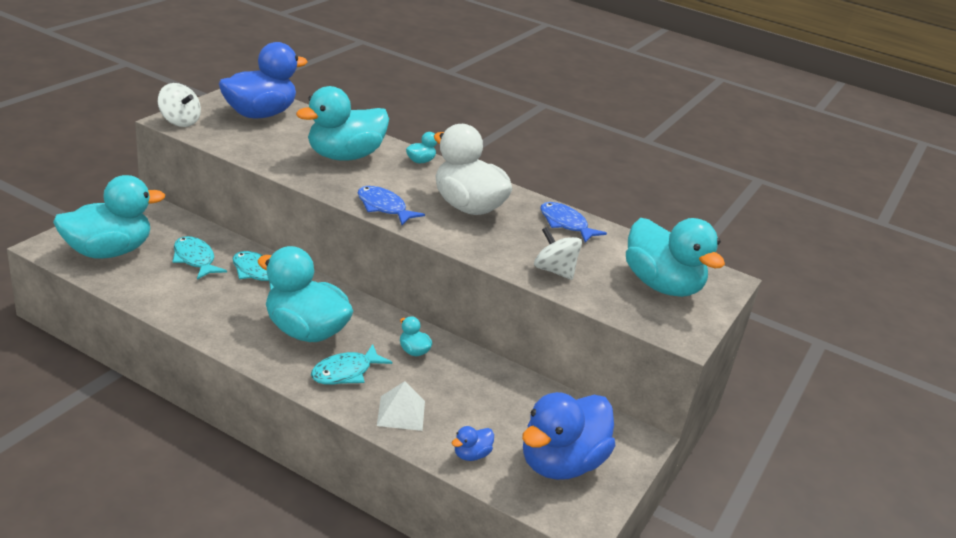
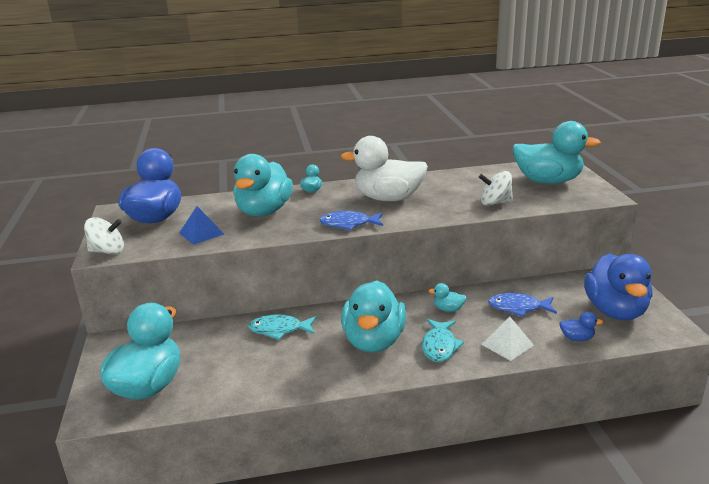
camera: 35 degrees left, 5 degrees down
(195, 259) = (222, 349): turquoise fish -> none
(264, 146) = (201, 233): none -> blue pyramid
(305, 331) = (374, 341): turquoise duck -> turquoise duck turned 75 degrees counterclockwise
(471, 455) = (577, 338): blue duck -> blue duck turned 90 degrees counterclockwise
(565, 224) = (449, 179): blue fish -> blue fish (518, 308)

